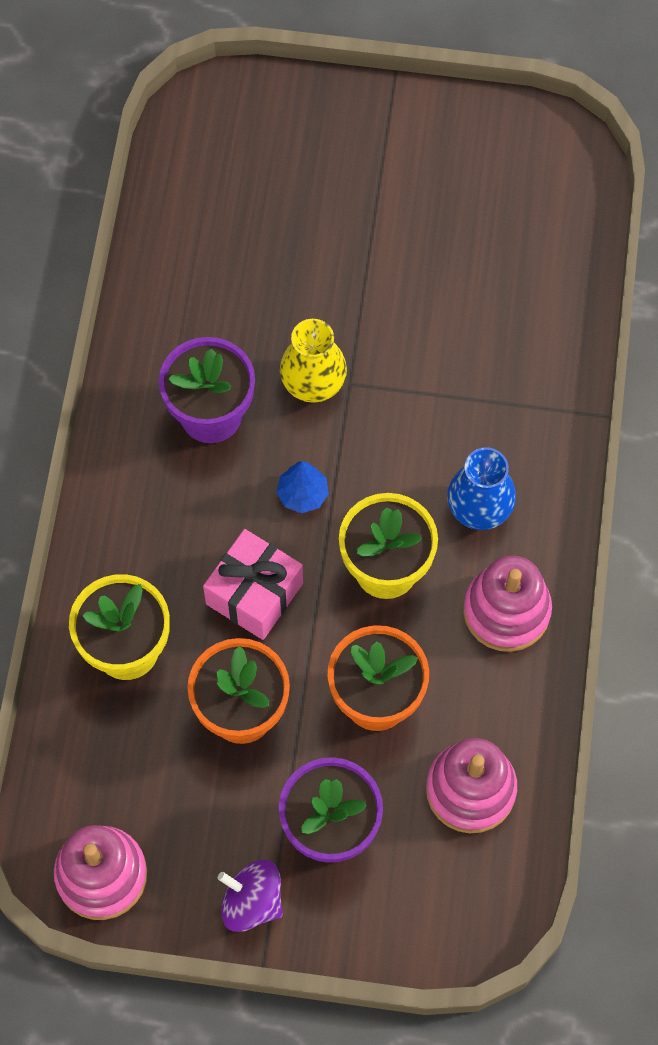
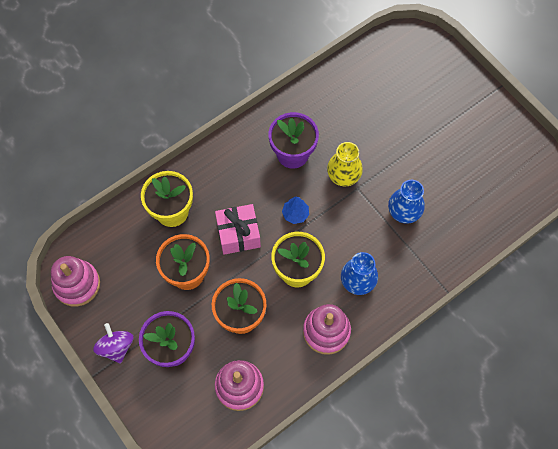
camera: 45 degrees right, 0 degrees up
(443, 361) = (403, 212): none -> blue vase

